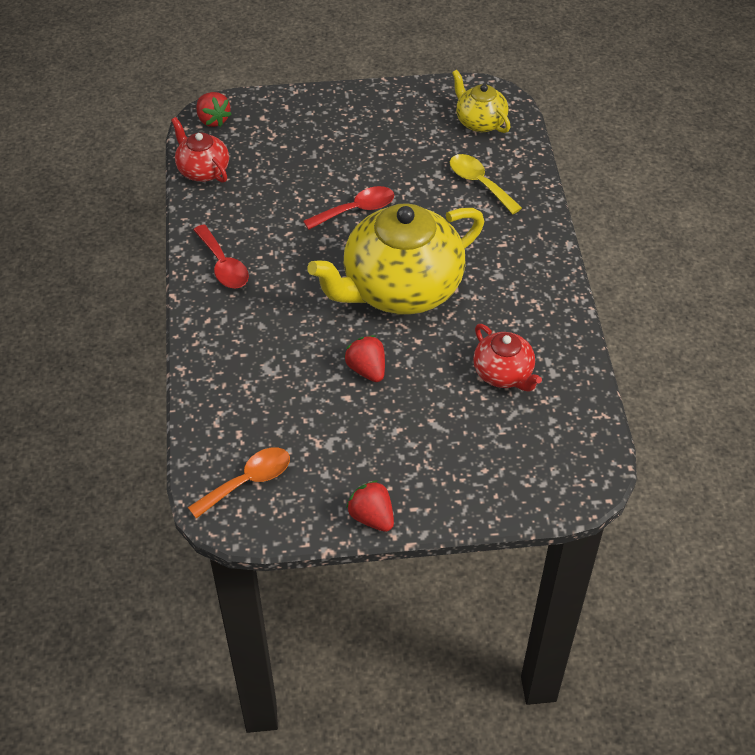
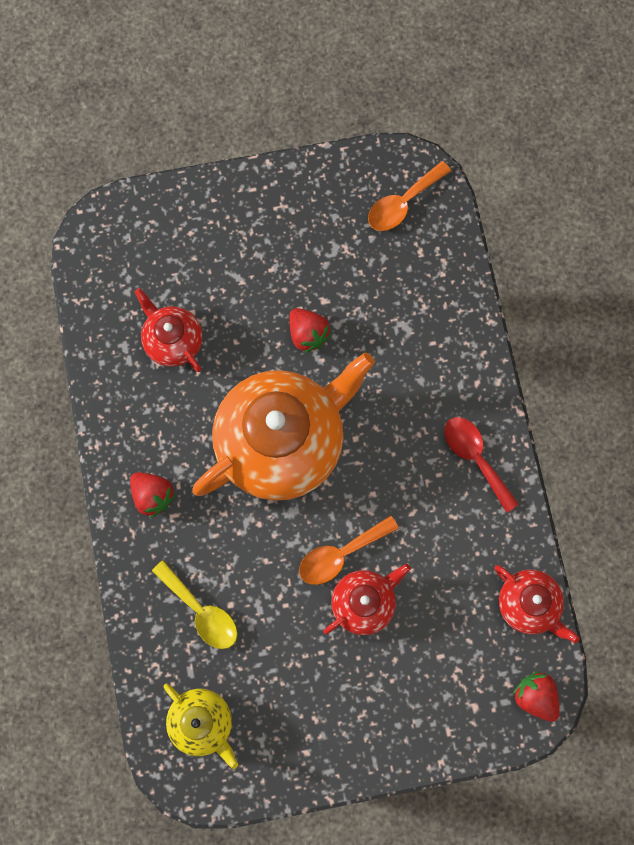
camera: 175 degrees right, 25 degrees up
(341, 180) = (364, 602): none -> red teapot
(356, 210) = (340, 554): red spoon -> orange spoon
(372, 517) = (288, 178): red strawberry -> red strawberry (153, 496)
(400, 289) = (282, 441): yellow teapot -> orange teapot

